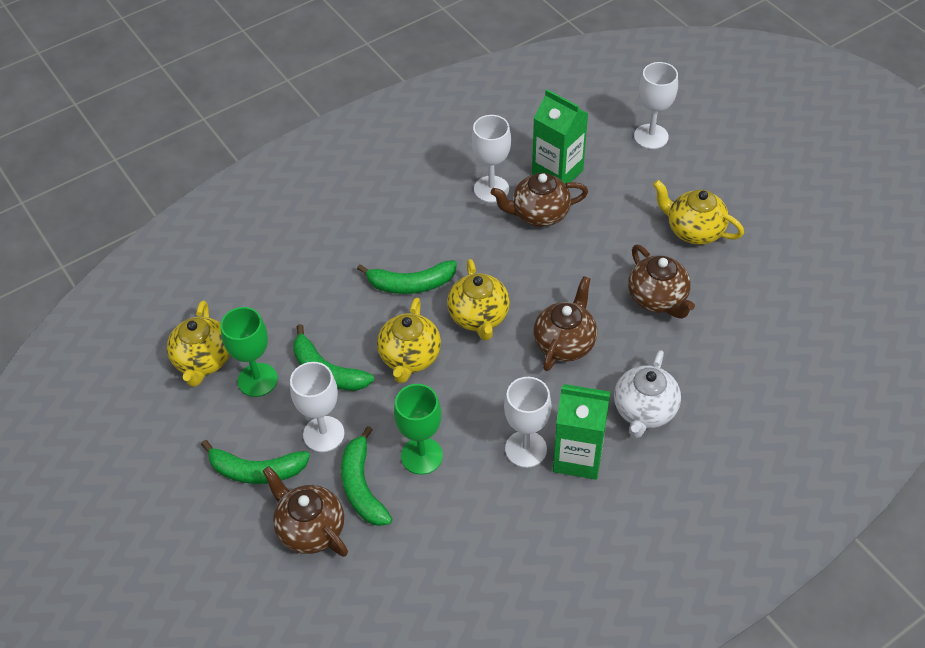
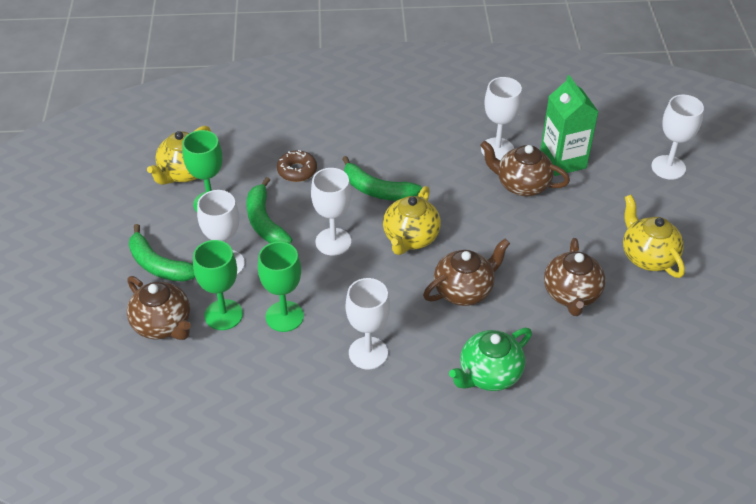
camera: 30 degrees right, 5 degrees down
(310, 529) = (163, 325): brown teapot -> brown teapot turned 150 degrees clockwise
(318, 302) = (297, 171): none -> brown donut
(362, 486) = (223, 315): green banana -> green goblet
(410, 357) = (333, 242): yellow teapot -> white goblet
(578, 457) = (405, 380): green carton -> none
(644, 411) = (489, 374): white teapot -> green teapot

